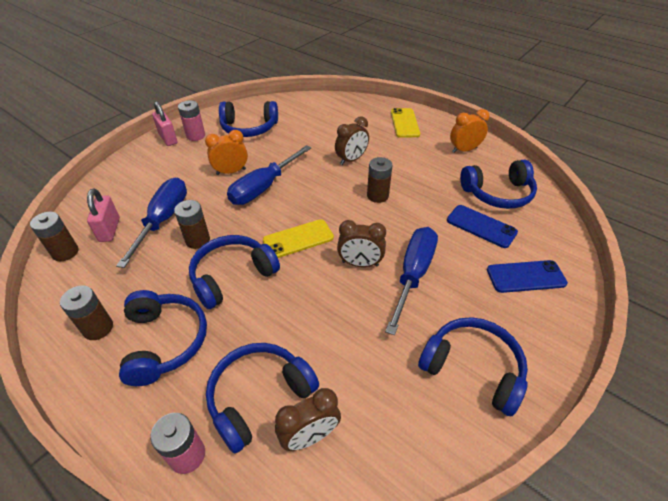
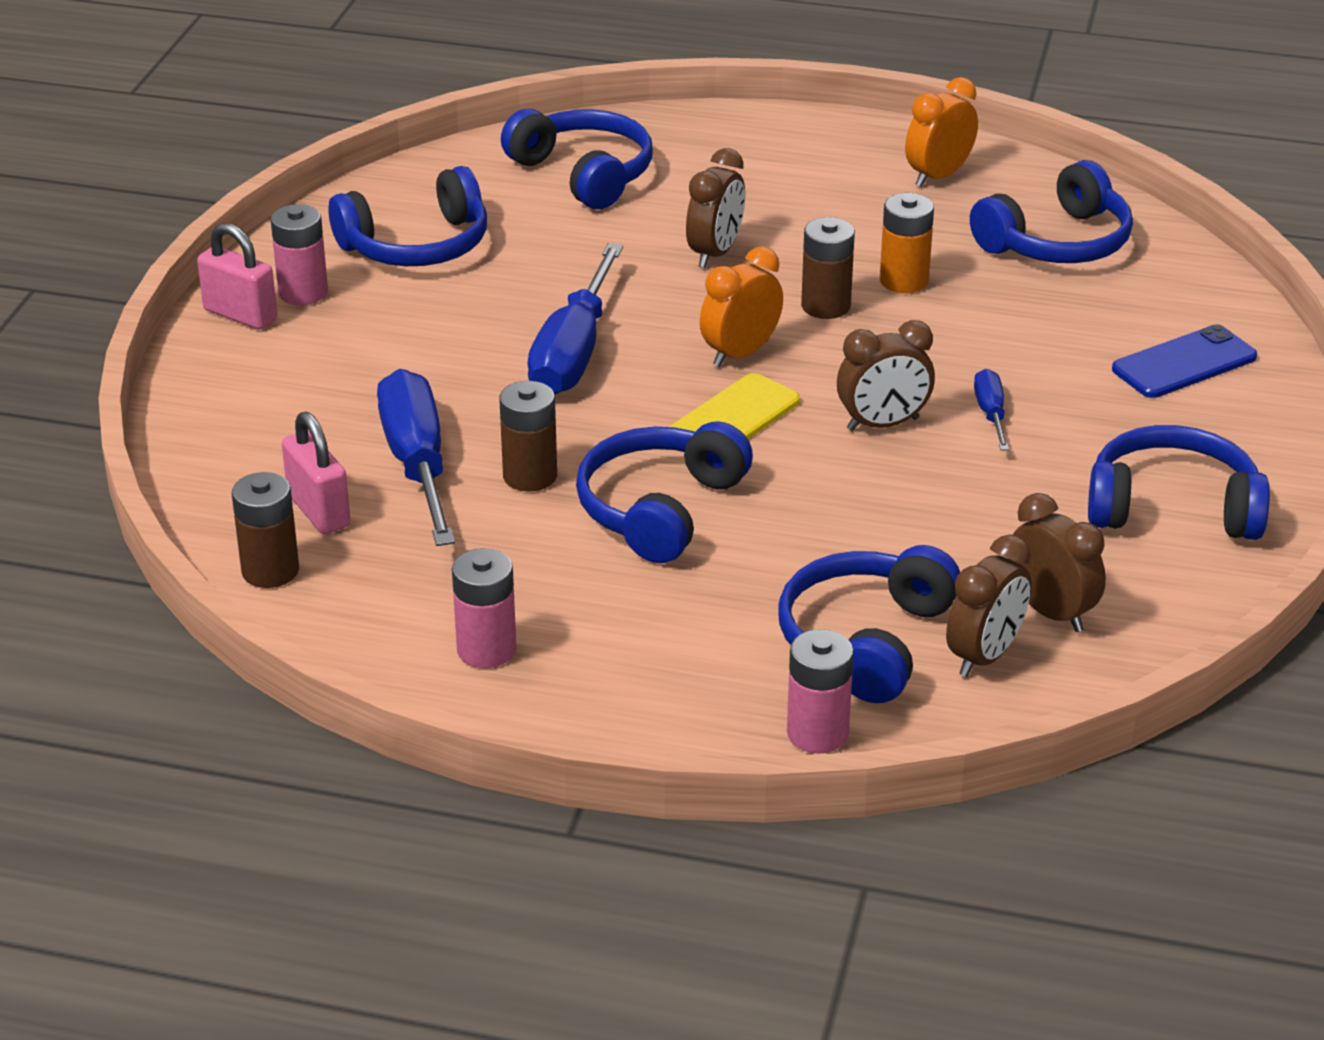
camera: 25 degrees left, 10 degrees down
(98, 328) = (486, 649): brown battery -> pink battery
(165, 341) = (633, 628): blue headphones -> blue headphones (584, 174)
(231, 171) = (469, 342): orange clock -> orange clock (740, 353)
(364, 418) = (1051, 612): none -> brown clock
(404, 123) = (771, 150): yellow phone -> none
(413, 275) = (991, 414): blue screwdriver -> blue screwdriver, size x0.48
(418, 193) = (904, 281): none -> orange battery
(481, 226) = (1060, 306): blue phone -> none

